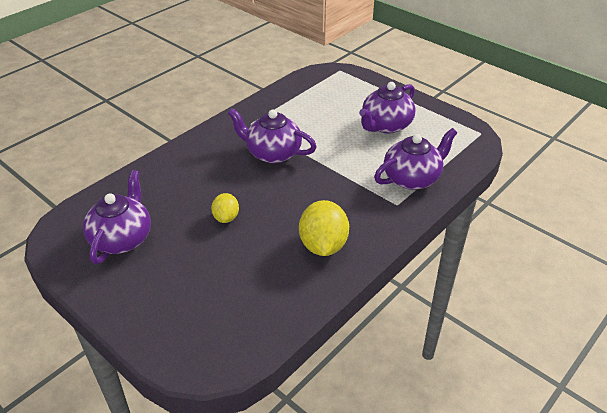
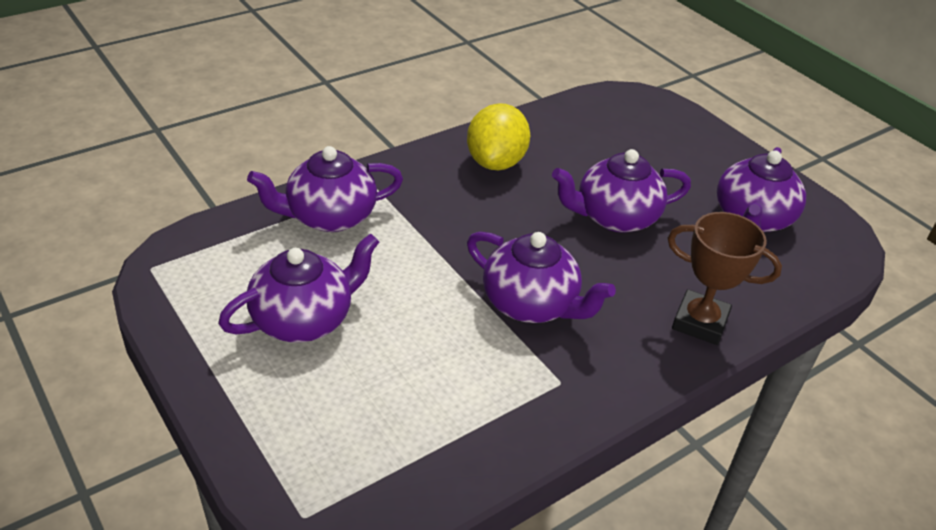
camera: 170 degrees left, 0 degrees up
(175, 162) = (700, 322): none -> brown trophy
(226, 217) = (615, 217): yellow lemon -> purple teapot

